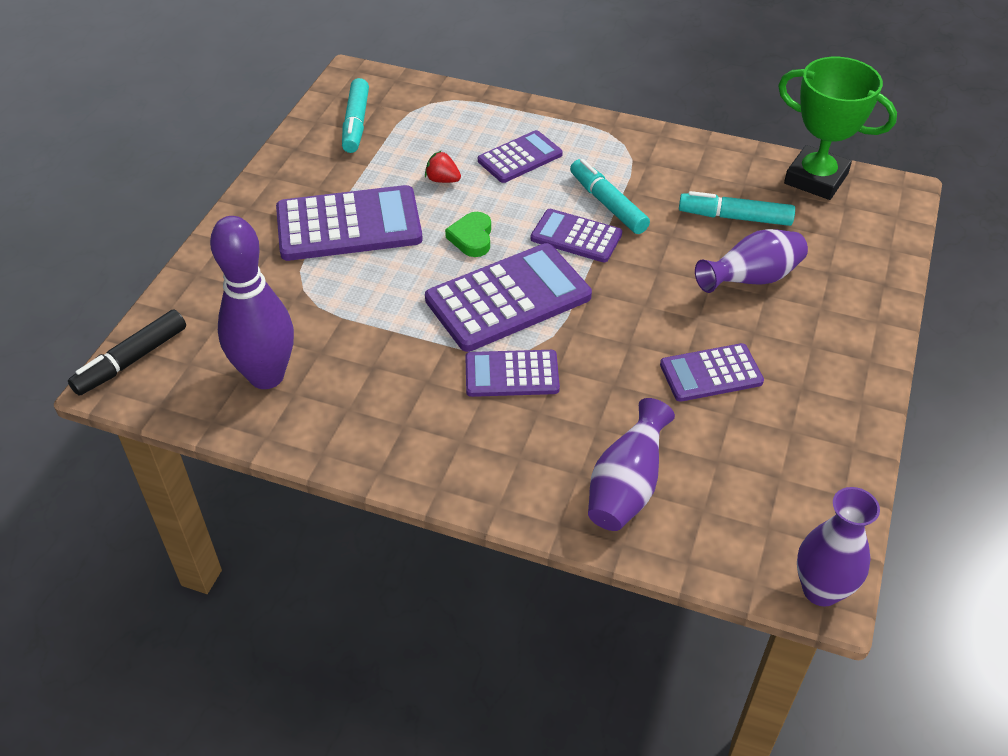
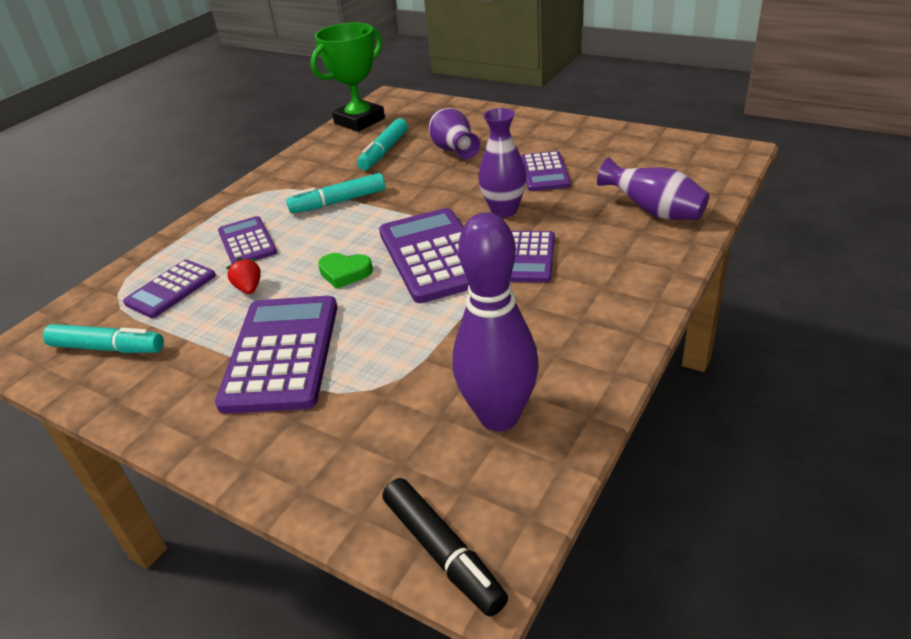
camera: 75 degrees left, 10 degrees down
(442, 180) = (249, 288): red strawberry -> red strawberry turned 120 degrees clockwise
(576, 237) = (371, 219): purple calculator -> purple calculator (171, 289)
(821, 590) = (735, 151): purple vase -> purple vase (504, 210)

